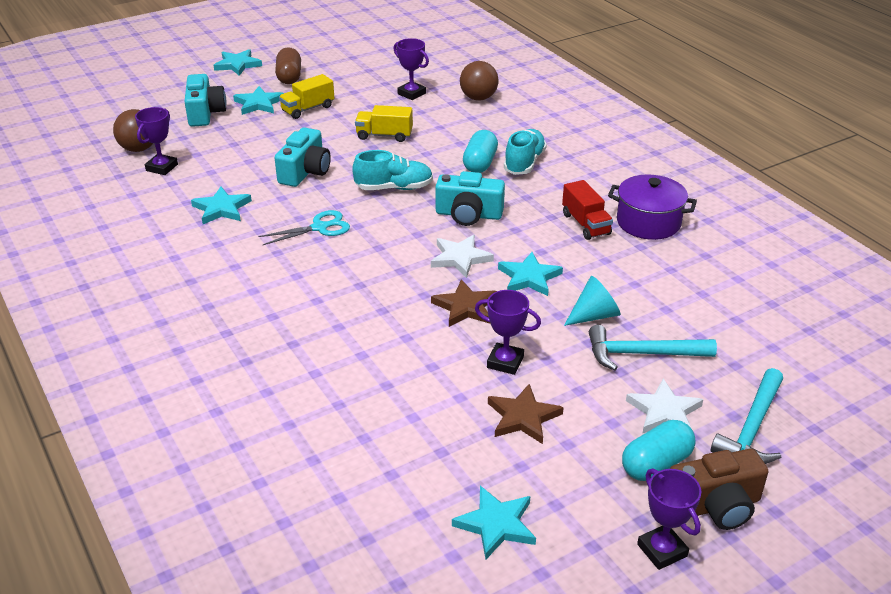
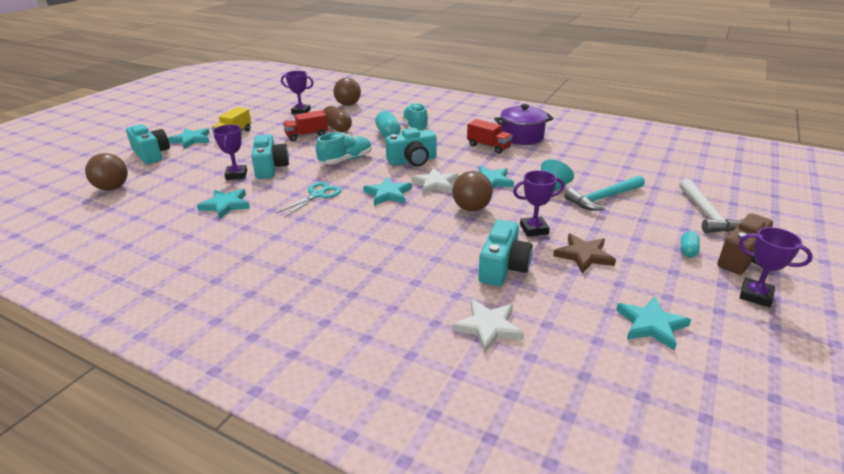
camera: 30 degrees left, 5 degrees down
(162, 167) = (146, 194): purple trophy -> purple trophy (236, 175)
(238, 65) = (151, 123): turquoise star -> turquoise star (388, 194)
(289, 77) = (200, 121): brown capsule -> brown capsule (337, 128)
(384, 135) = (307, 135): yellow truck -> red truck
(418, 394) = (503, 267): none -> turquoise camera
(465, 307) = (471, 208): brown star -> brown ball
(656, 464) = (688, 251): turquoise capsule -> turquoise capsule, size x0.57
(664, 412) = (654, 223): white star -> white star (488, 327)
(752, 428) = (706, 214): turquoise hammer -> white hammer

